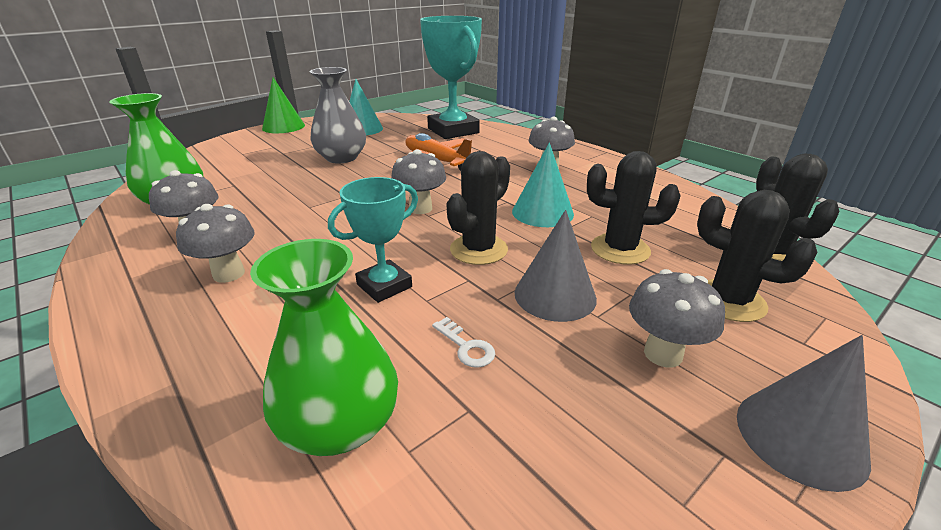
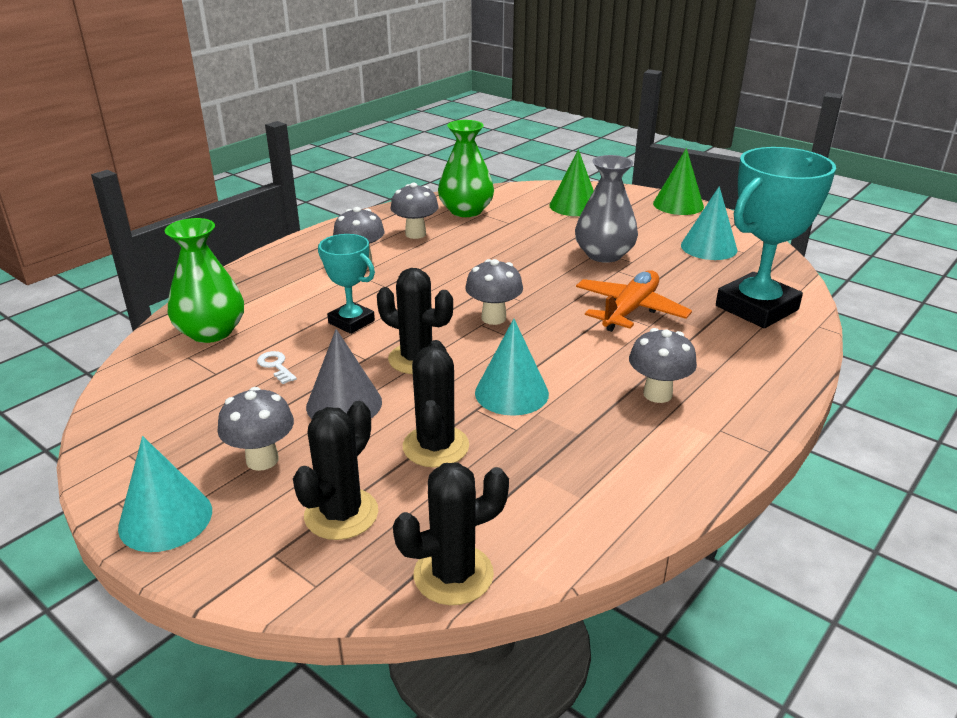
camera: 80 degrees right, 0 degrees up
(236, 157) = (574, 206): none -> green cone
(466, 347) = (276, 366): white key -> white key turned 105 degrees clockwise
(800, 437) = (165, 518): grey cone -> turquoise cone

